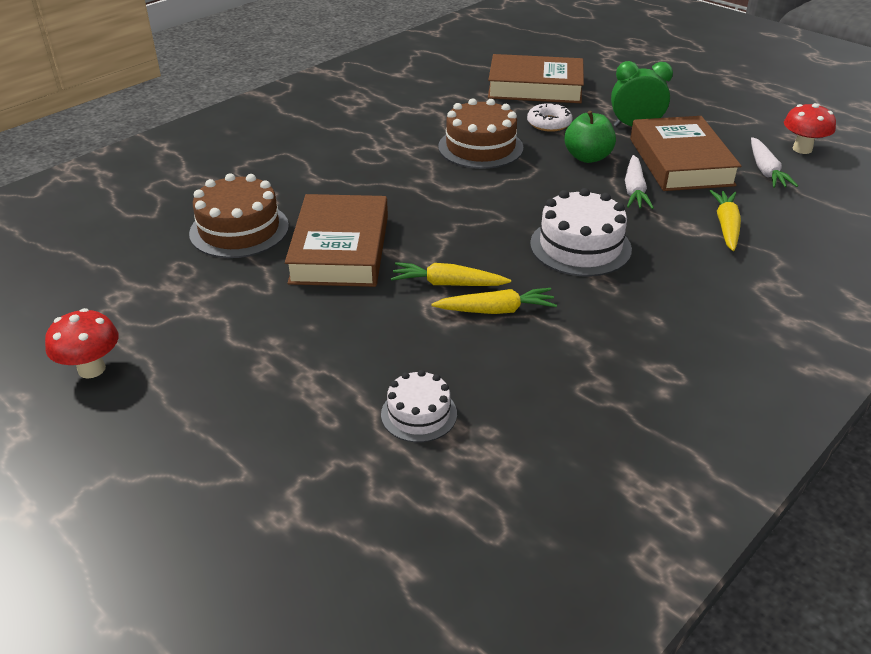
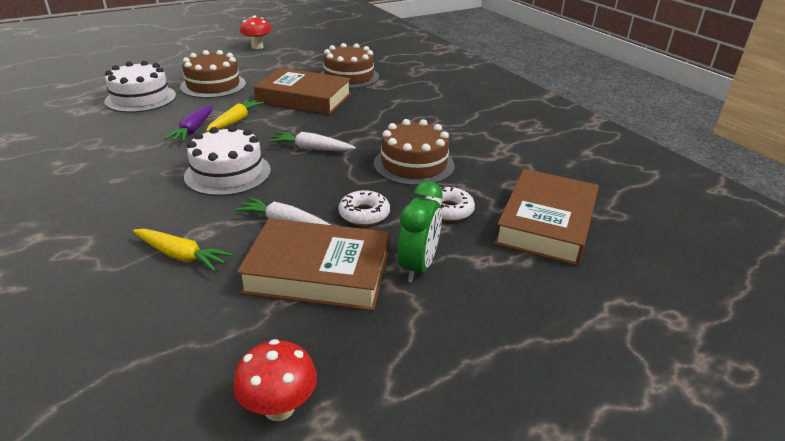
camera: 105 degrees right, 5 degrees down
(326, 352) = (213, 85): none -> brown cake
(419, 414) = (141, 98): white cake -> white cake, size x1.67
(496, 310) = (193, 130): yellow carrot -> purple carrot
(587, 157) = (364, 214): green apple -> white donut
(766, 171) = (252, 336): white carrot -> white carrot (311, 149)

